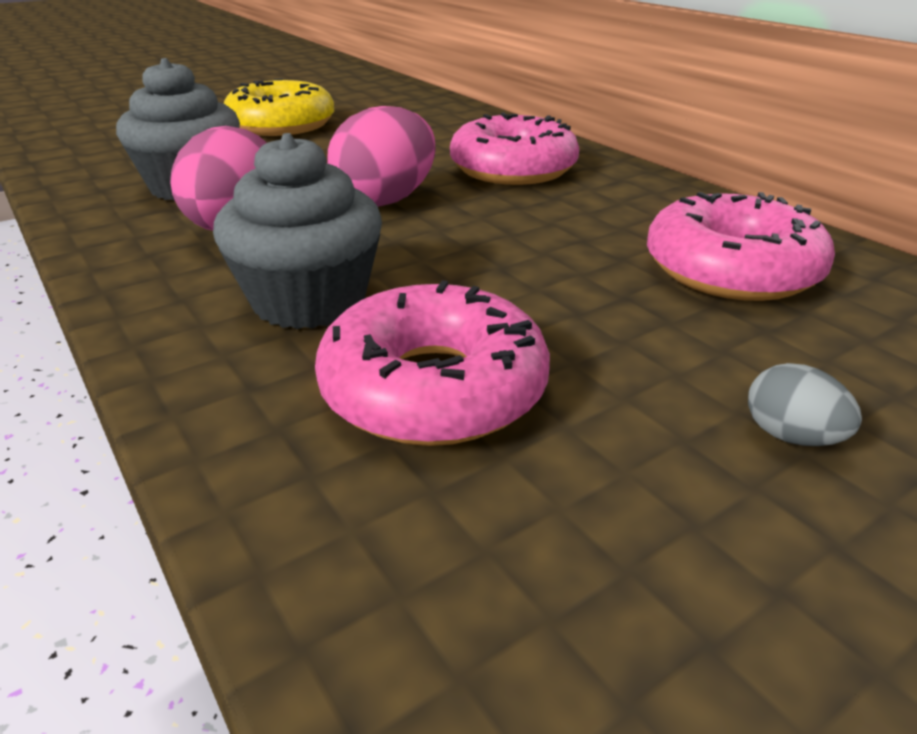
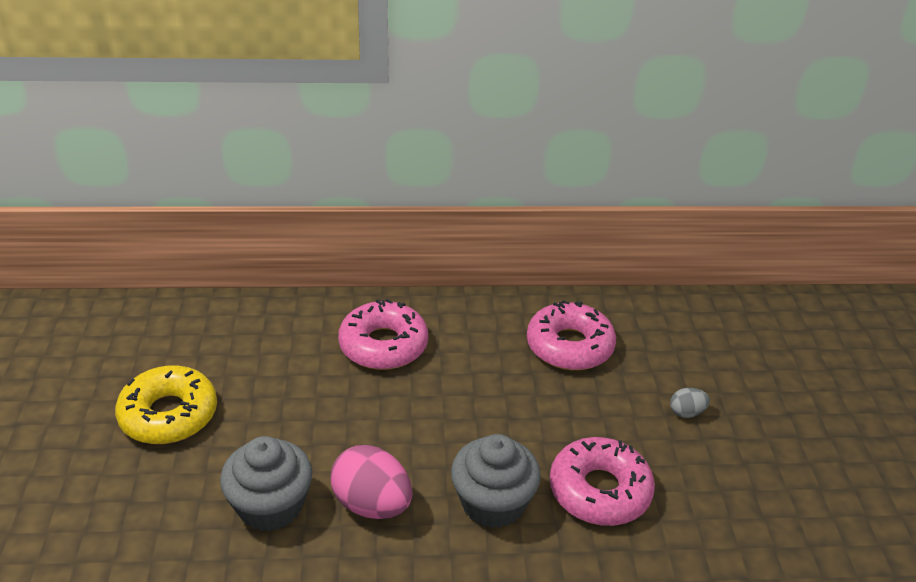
camera: 60 degrees left, 5 degrees up
(386, 200) = (384, 421): pink egg -> none

